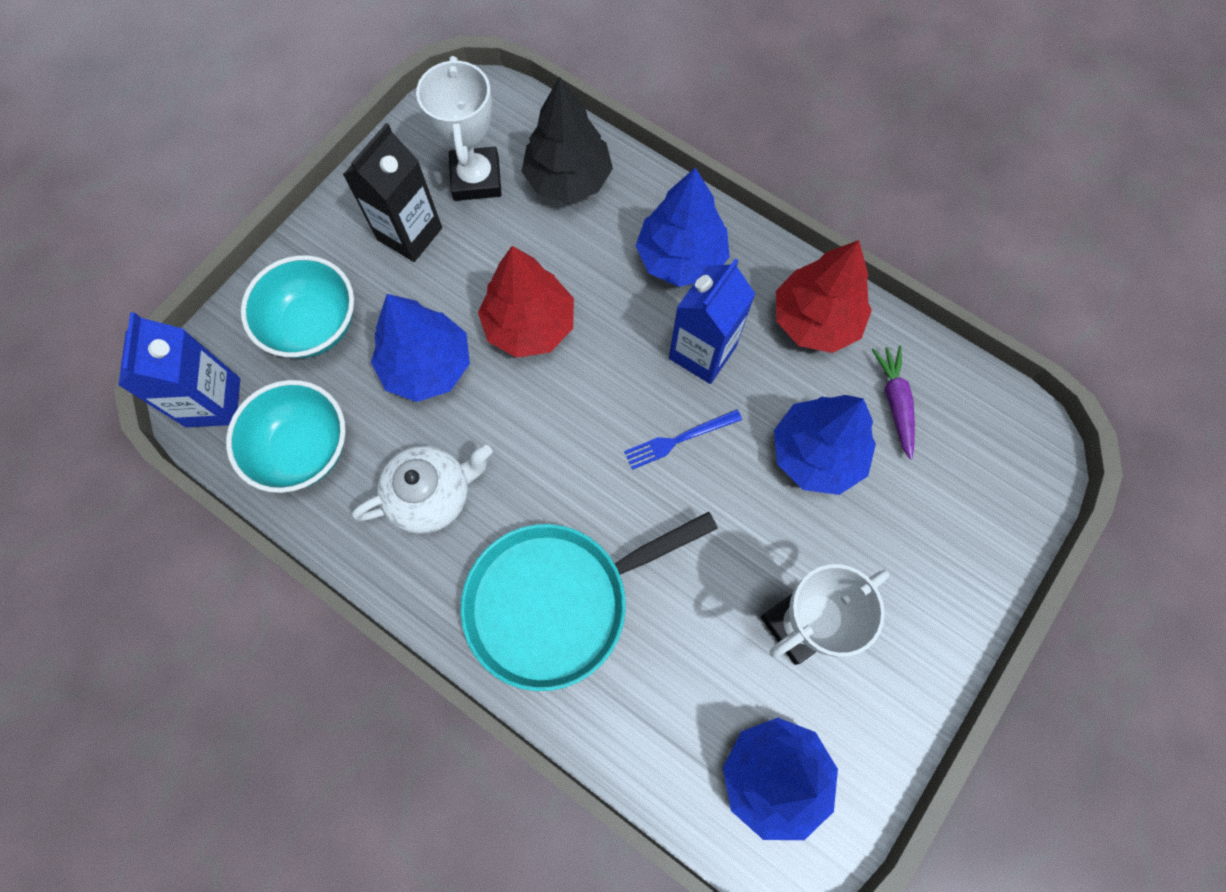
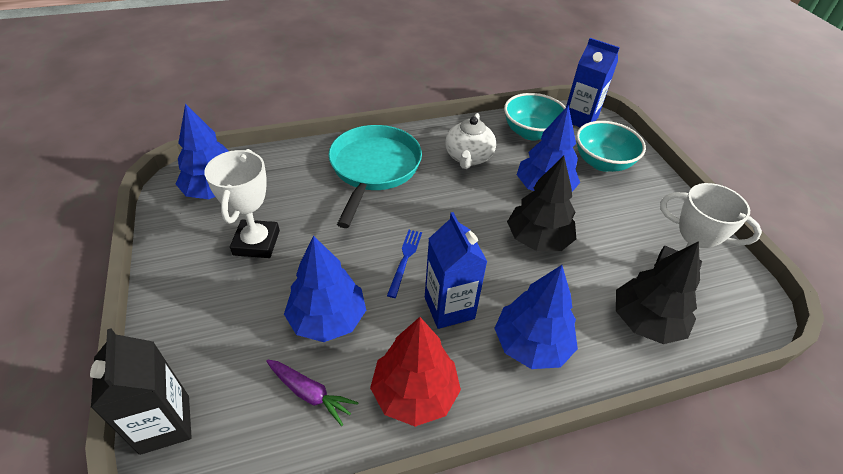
camera: 125 degrees right, 25 degrees down
(409, 234) = (643, 222): black carton -> black carton (165, 424)
(529, 325) = (538, 239): red tree -> black tree

